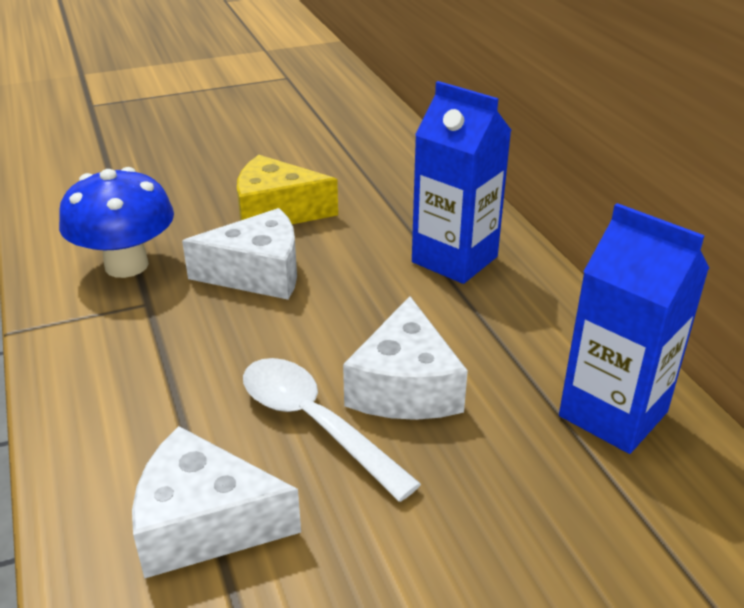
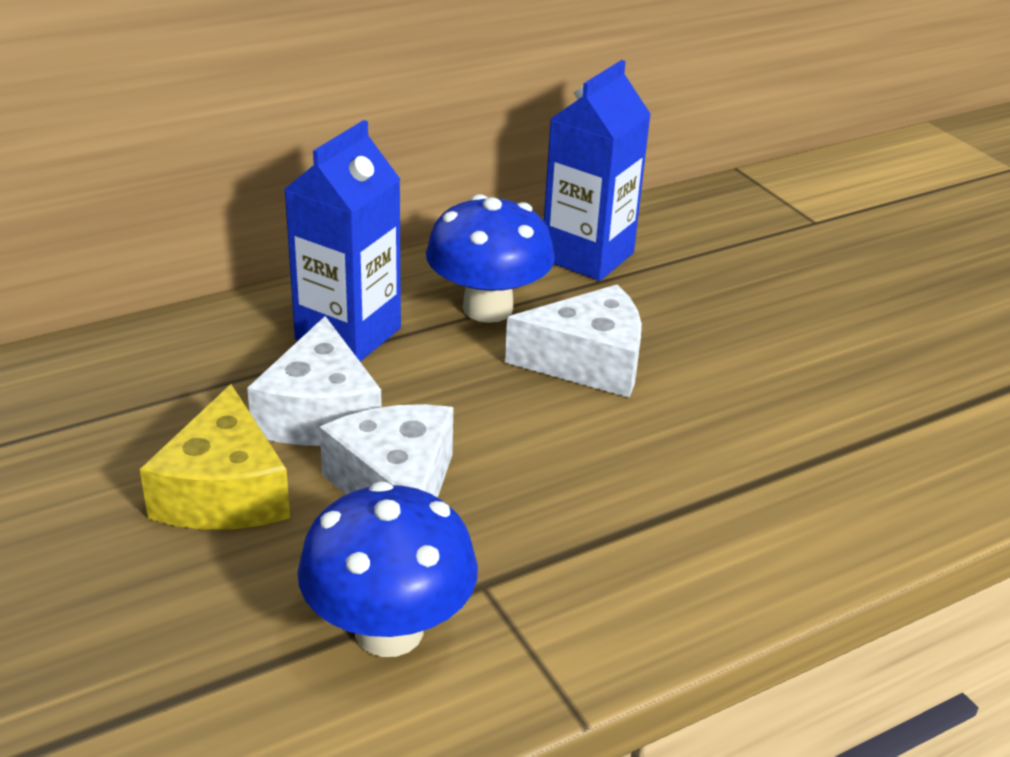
camera: 100 degrees left, 0 degrees up
(204, 523) = (812, 465): white cheese -> white cheese (320, 413)
(315, 424) = (661, 413): white spoon -> none
(498, 333) = (488, 308): none -> blue mushroom

